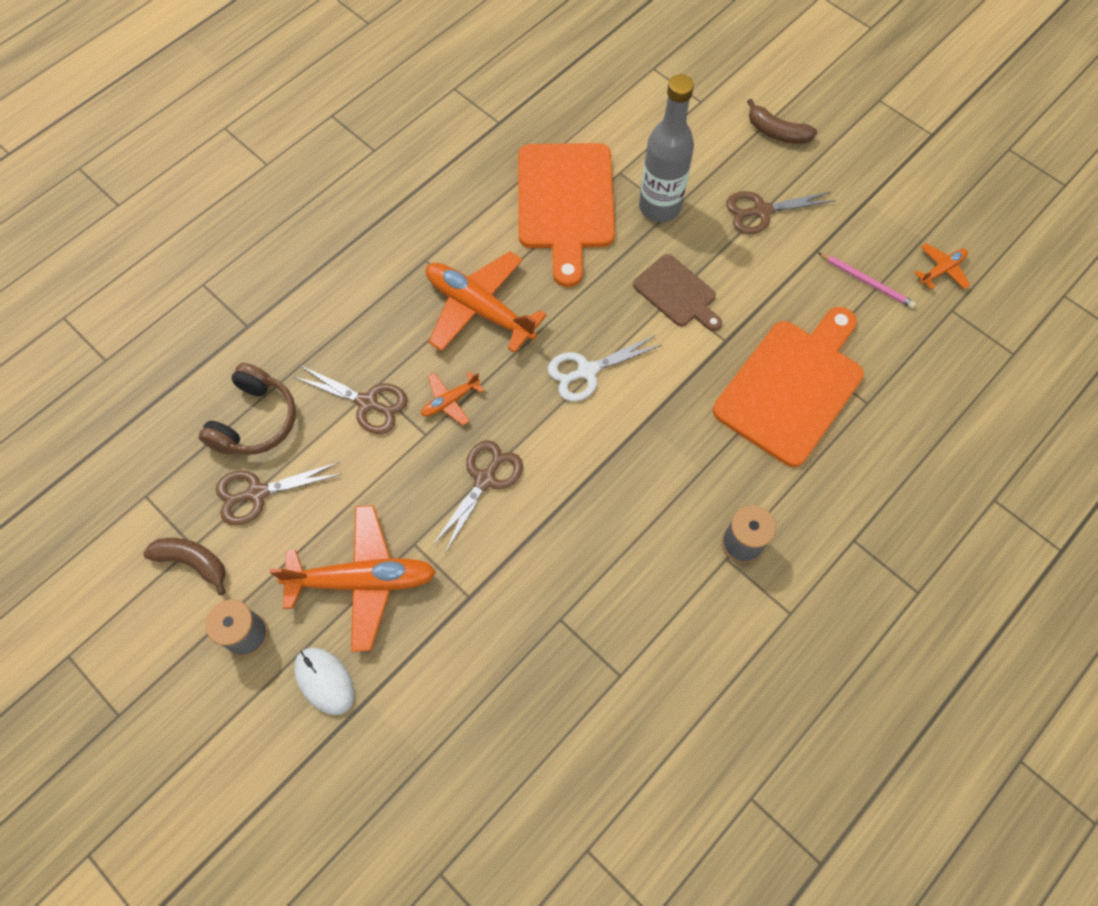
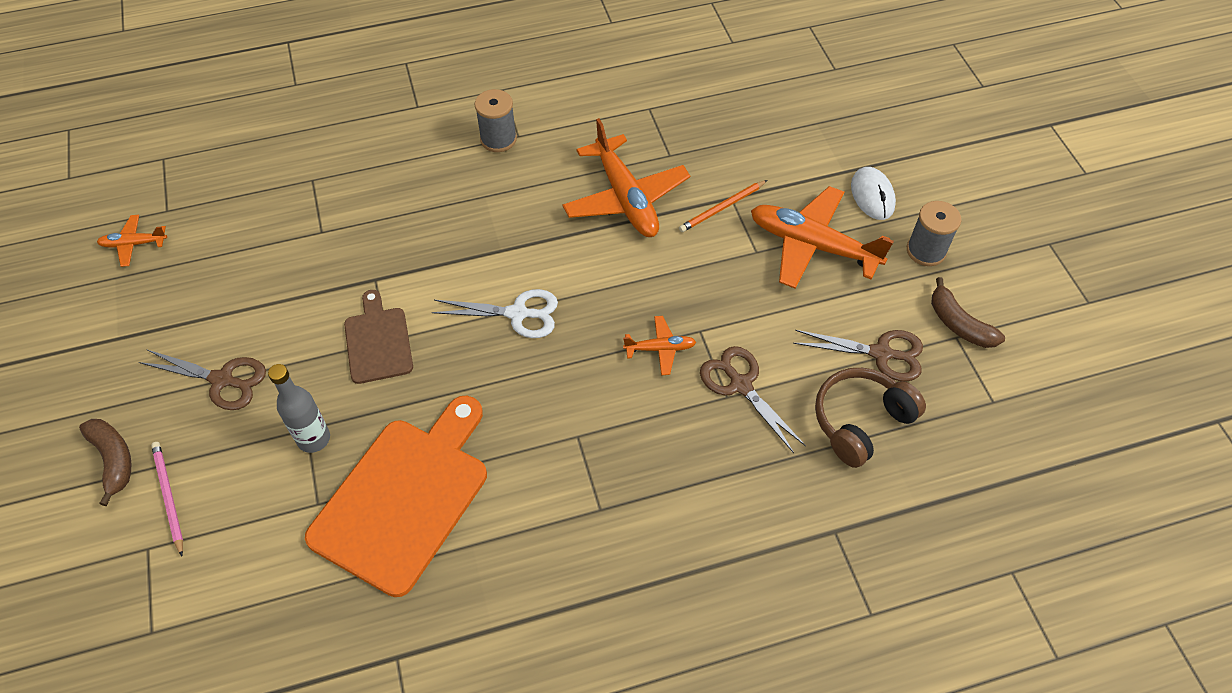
camera: 150 degrees left, 10 degrees down
(471, 579) = (722, 208): none -> orange pencil
(479, 308) = (577, 424): orange plane -> orange plane (625, 198)
(485, 479) = (668, 270): brown scissors -> none
(659, 207) = (314, 439): grey bottle -> grey bottle, size x0.64
(792, 387) = (357, 218): orange cutting board -> none
(867, 282) = (205, 266): pink pencil -> pink pencil (168, 497)

